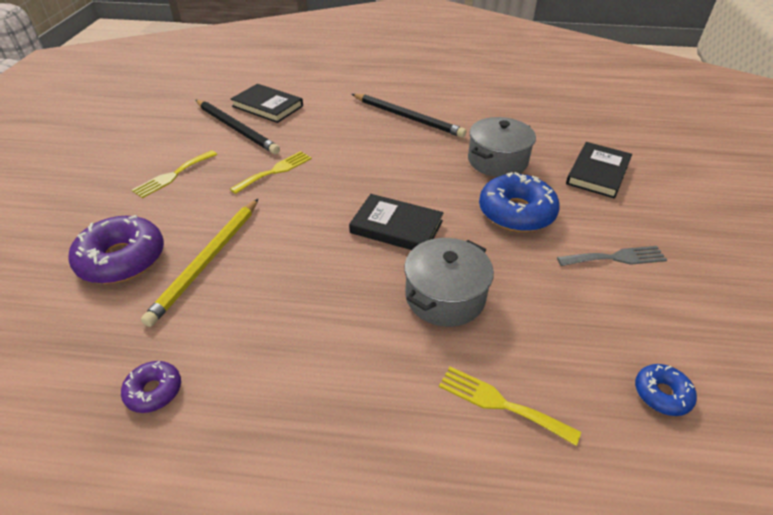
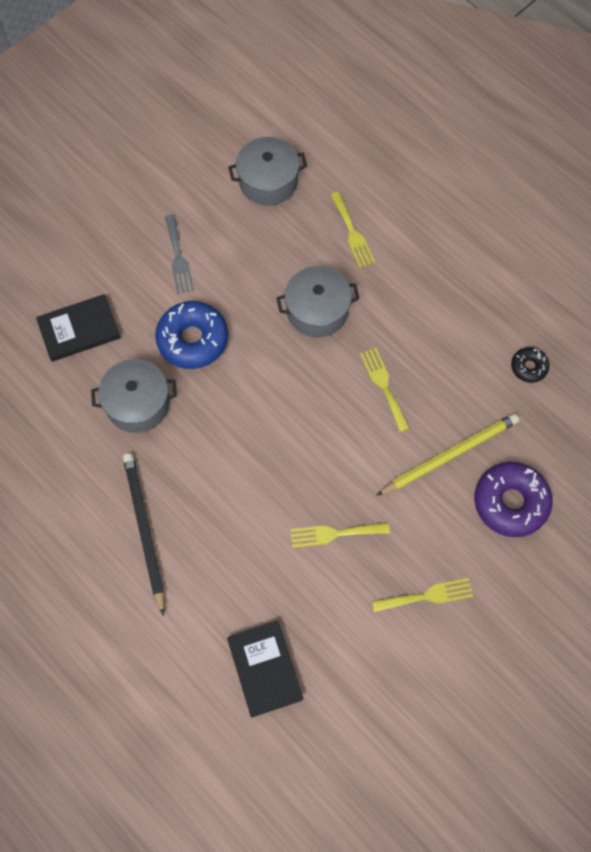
camera: 140 degrees left, 25 degrees up
(154, 391) = (528, 367): purple donut -> black donut
(236, 128) = (325, 643): black pencil -> none
(317, 275) = (383, 386): none -> yellow fork
(396, 227) = (292, 390): black book -> none
(616, 258) = (178, 258): grey fork -> grey fork turned 135 degrees counterclockwise
(661, 394) = (268, 181): blue donut -> grey pot

